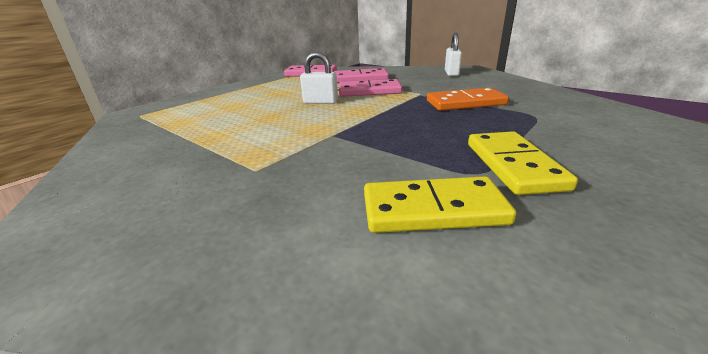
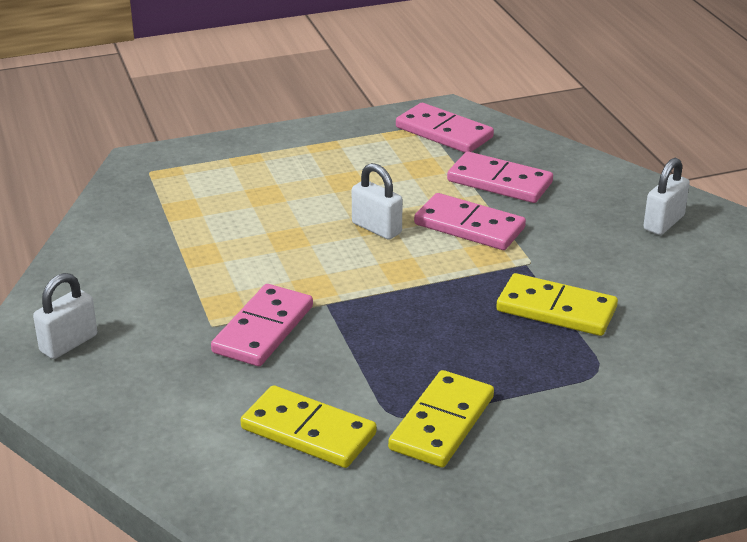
camera: 30 degrees right, 5 degrees up
(102, 230) = (69, 343): none -> white padlock
(303, 159) = (263, 329): none -> pink domino
(465, 103) = (556, 309): orange domino -> yellow domino

